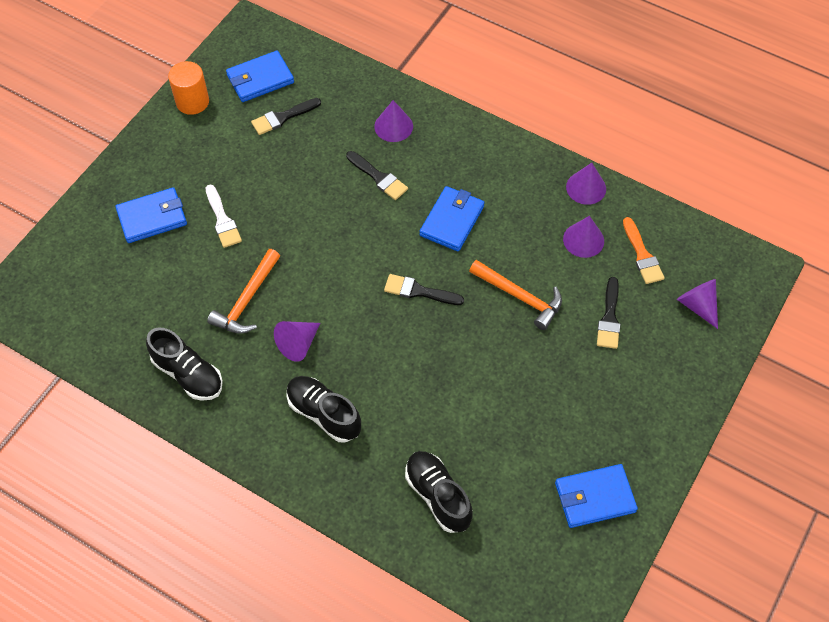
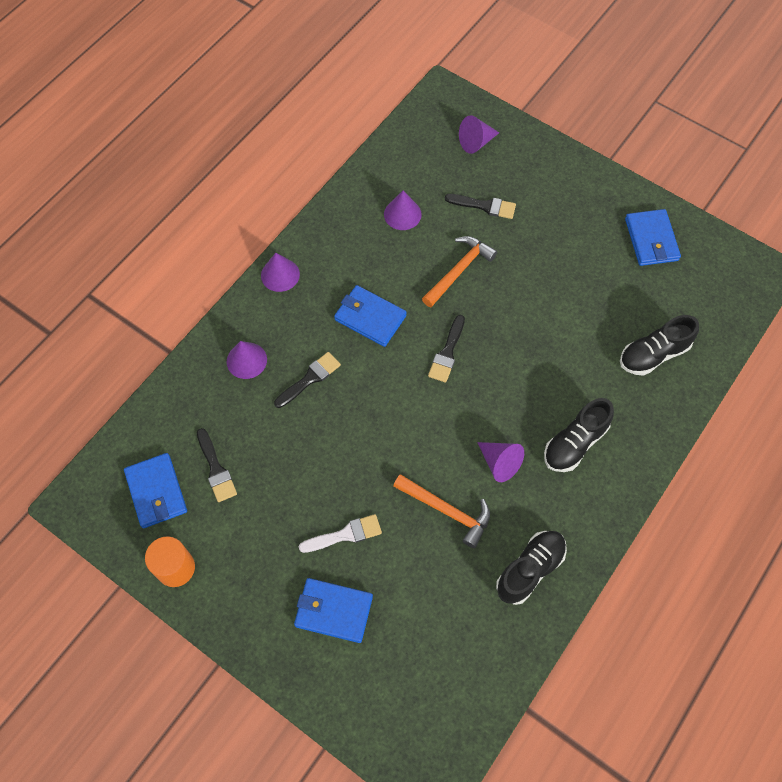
camera: 85 degrees left, 5 degrees up
(152, 217) = (333, 611): blue wallet -> blue wallet turned 60 degrees counterclockwise
(586, 187) = (345, 204): purple cone -> purple cone (280, 274)
(642, 255) = (422, 173): orange brush -> none

